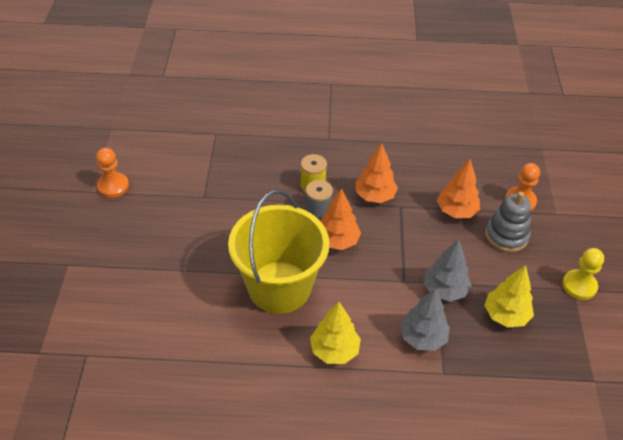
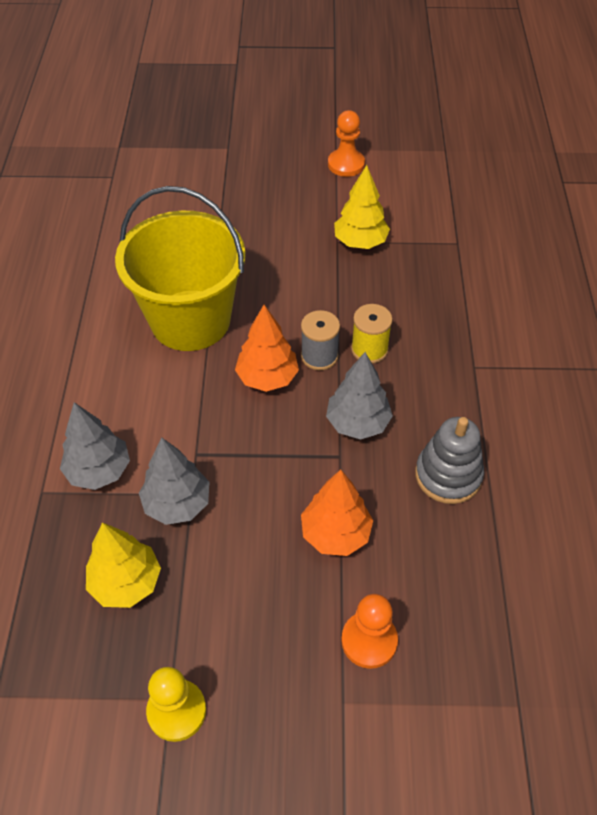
camera: 90 degrees right, 5 degrees up
(334, 350) = (91, 375): yellow tree -> yellow tree (360, 242)
(374, 196) = (357, 423): orange tree -> grey tree
(506, 235) = (285, 605): grey stacking toy -> grey stacking toy (448, 475)

